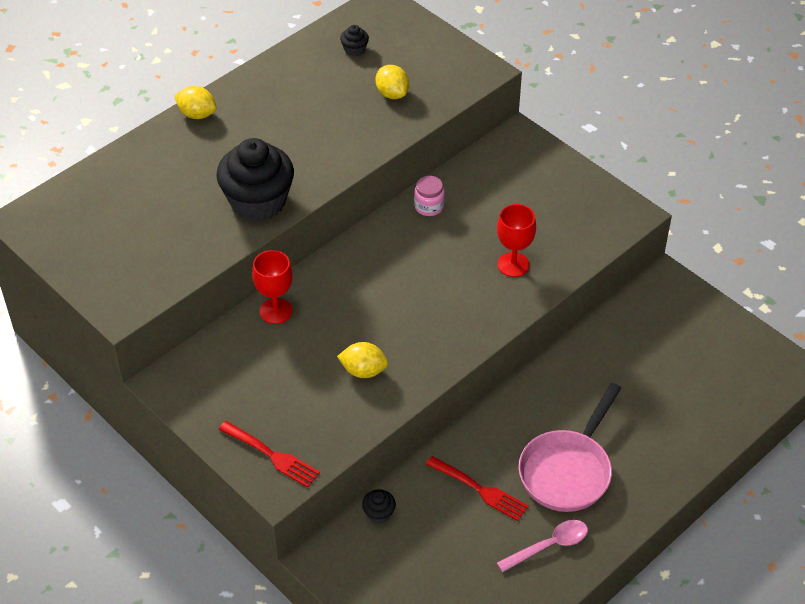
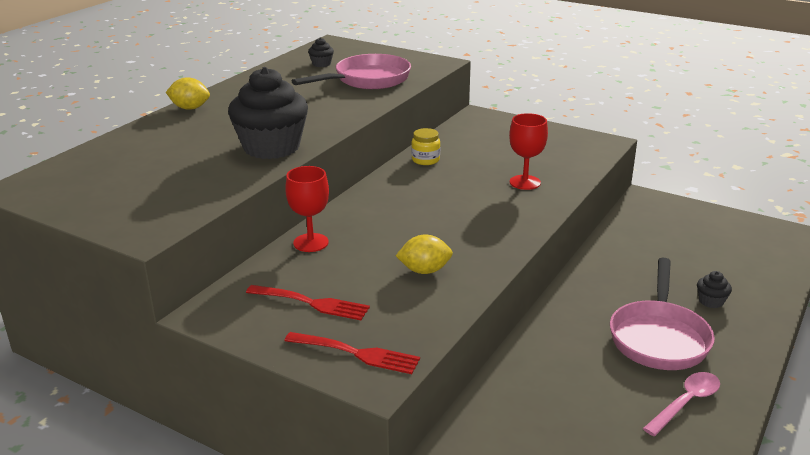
camera: 15 degrees left, 20 degrees down
(379, 514) = (486, 410): black cupcake -> black cupcake (711, 301)
(392, 94) = (367, 80): yellow lemon -> pink pan
(429, 206) = (425, 160): pink jar -> yellow jar
(480, 490) = (582, 369): red fork -> red fork (312, 303)

